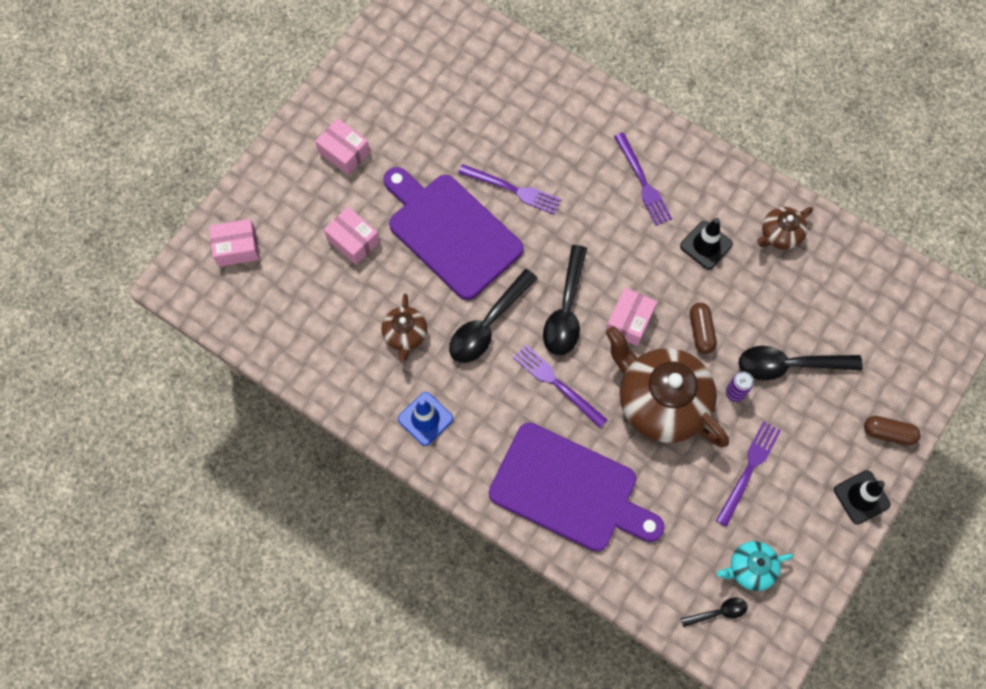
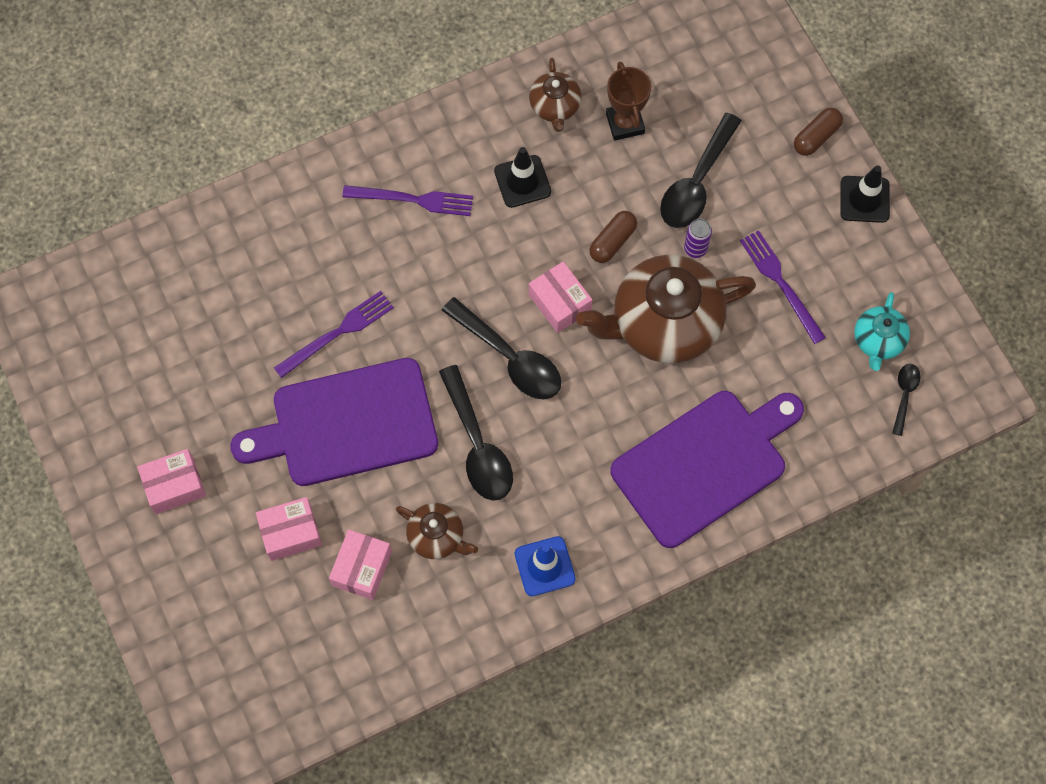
camera: 60 degrees left, 0 degrees up
(237, 248) = (217, 666): pink box -> pink box (362, 568)
(557, 384) = (585, 412): purple fork -> none
(701, 331) = (612, 241): brown capsule -> brown capsule turned 75 degrees counterclockwise
(800, 289) = (625, 123): none -> brown trophy

